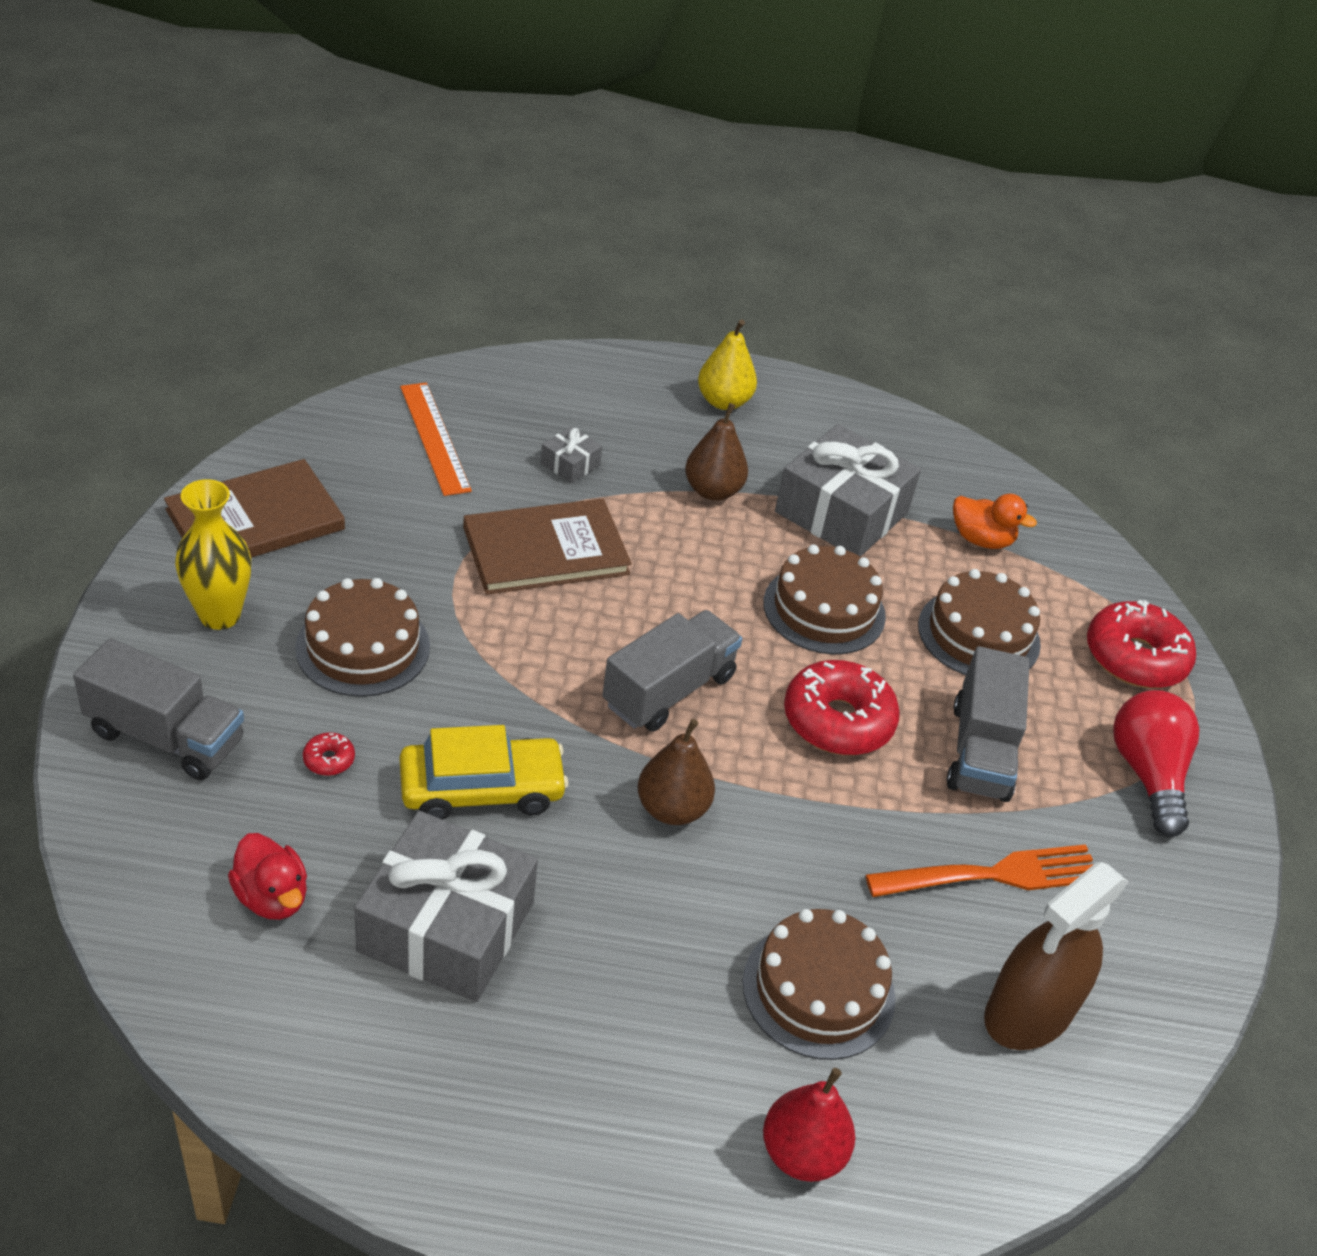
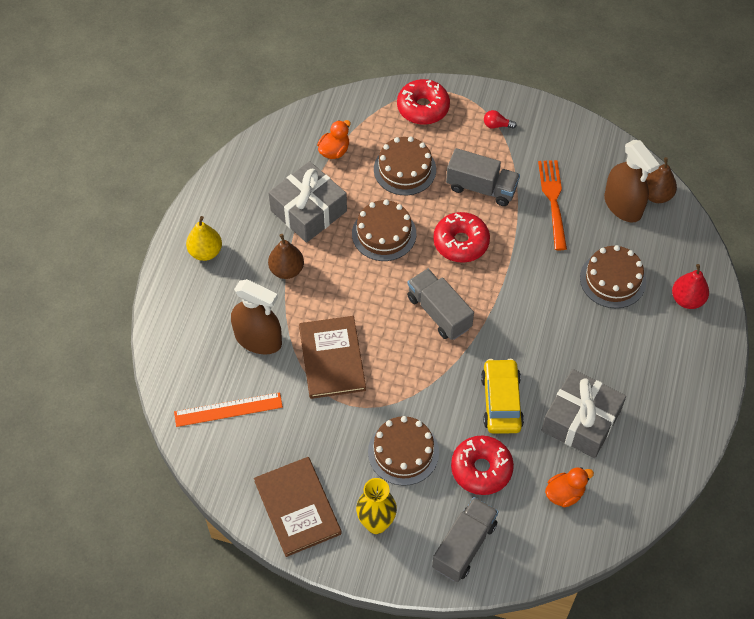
camera: 75 degrees left, 15 degrees up
(272, 897) = (564, 493): red duck -> orange duck
(329, 760) = (481, 469): red donut -> red donut, size x2.41
(570, 464) = (258, 339): grey gift -> brown spray bottle
(672, 809) = (514, 321): brown pear -> brown pear (656, 195)
(1147, 774) = (497, 125): red light bulb -> red light bulb, size x0.48

